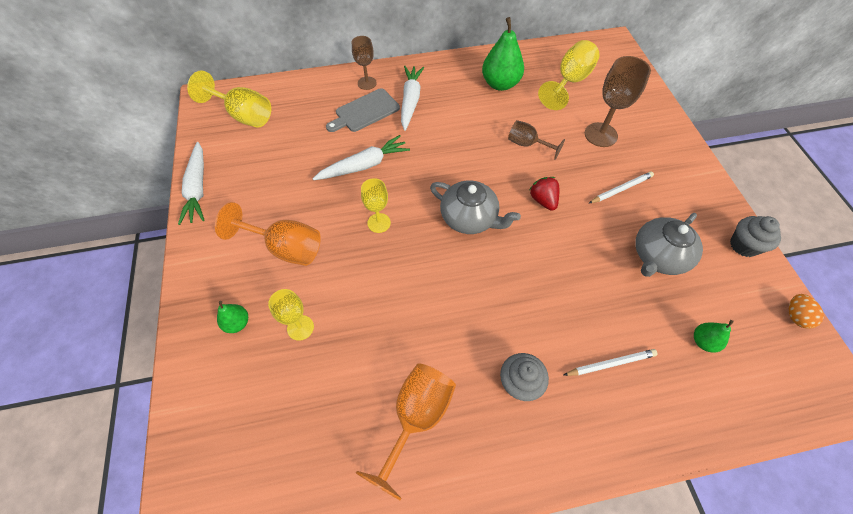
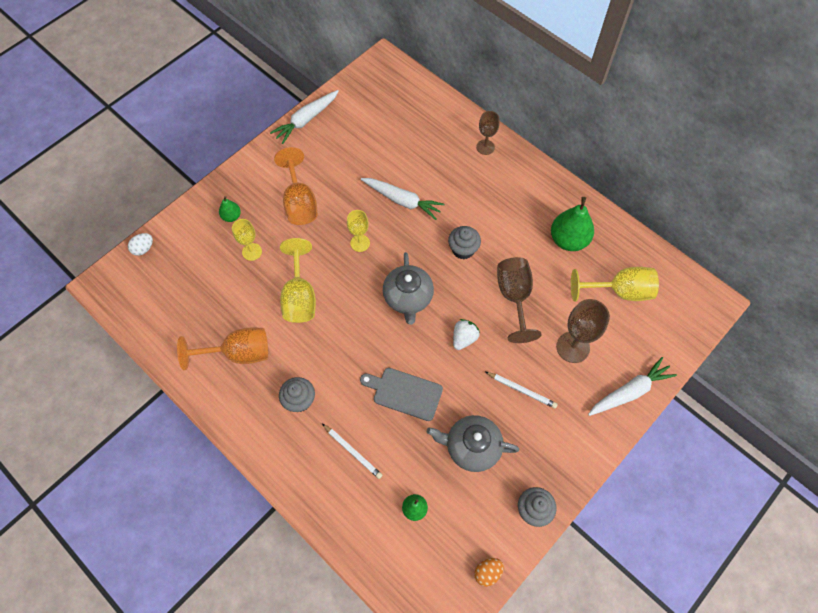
camera: 55 degrees right, 5 degrees up
(181, 454) = (143, 249): none -> white egg
(244, 115) = (386, 96): yellow goblet -> yellow goblet (300, 297)
(365, 111) = (454, 166): grey cutting board -> grey cutting board (404, 393)
(410, 101) = (492, 188): white carrot -> white carrot (630, 391)
(453, 152) = (463, 249): none -> grey cupcake
(527, 144) = (514, 297): brown goblet -> brown goblet, size x1.58
(543, 200) = (464, 338): red strawberry -> white strawberry

